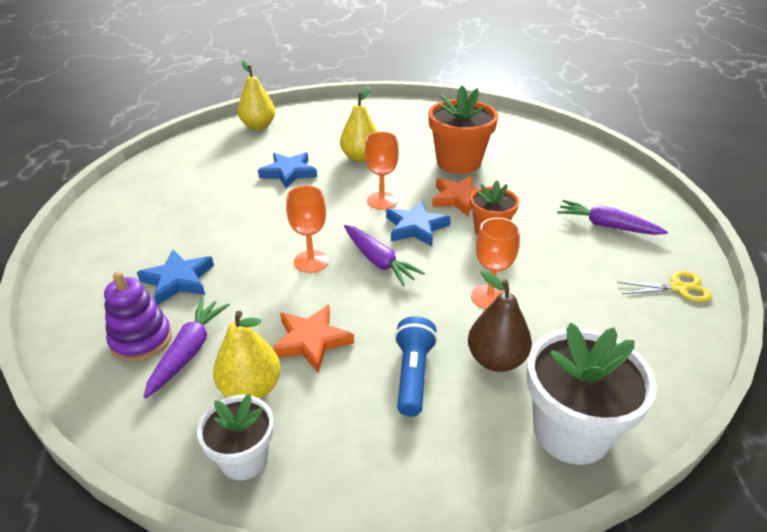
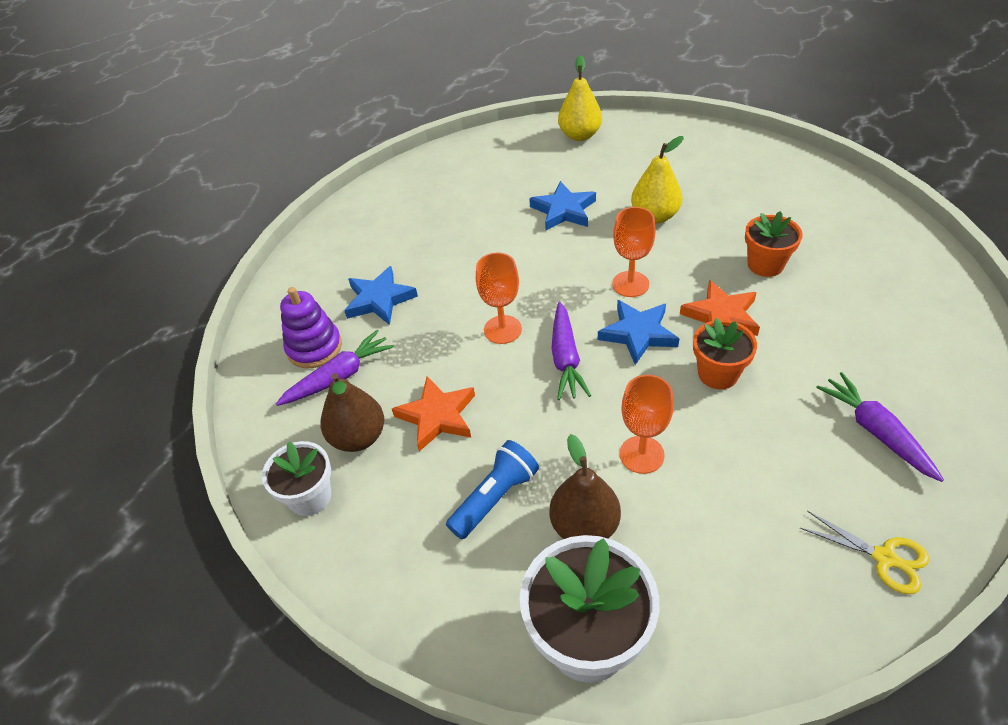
camera: 40 degrees right, 10 degrees up
(251, 389) = (358, 437): yellow pear -> brown pear
(458, 163) = (765, 265): orange flower pot -> orange flower pot, size x0.60

